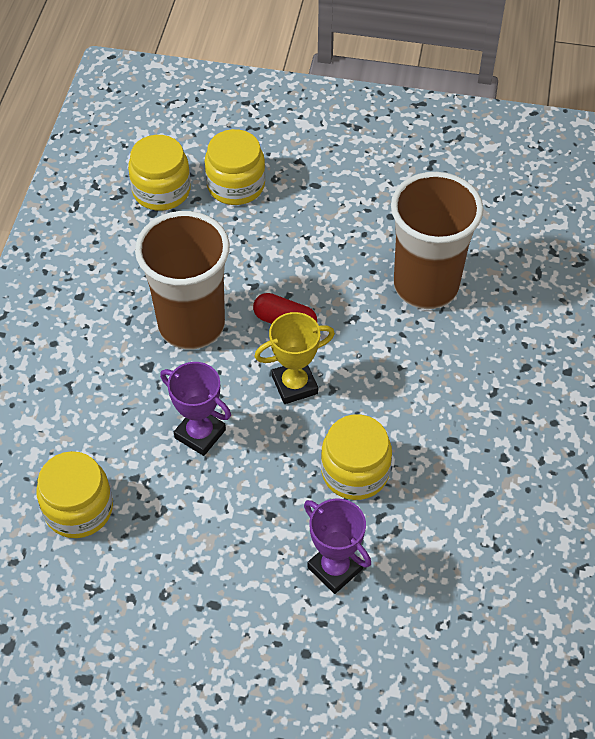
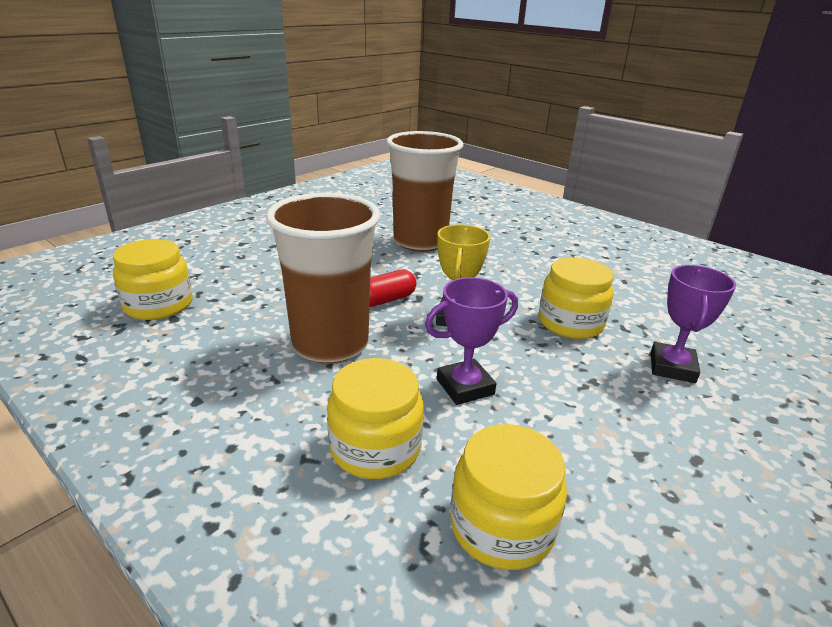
camera: 60 degrees left, 25 degrees down
(236, 185) = (218, 272): yellow jar -> yellow jar (375, 448)
(335, 568) = (672, 367): purple trophy -> purple trophy turned 60 degrees counterclockwise

